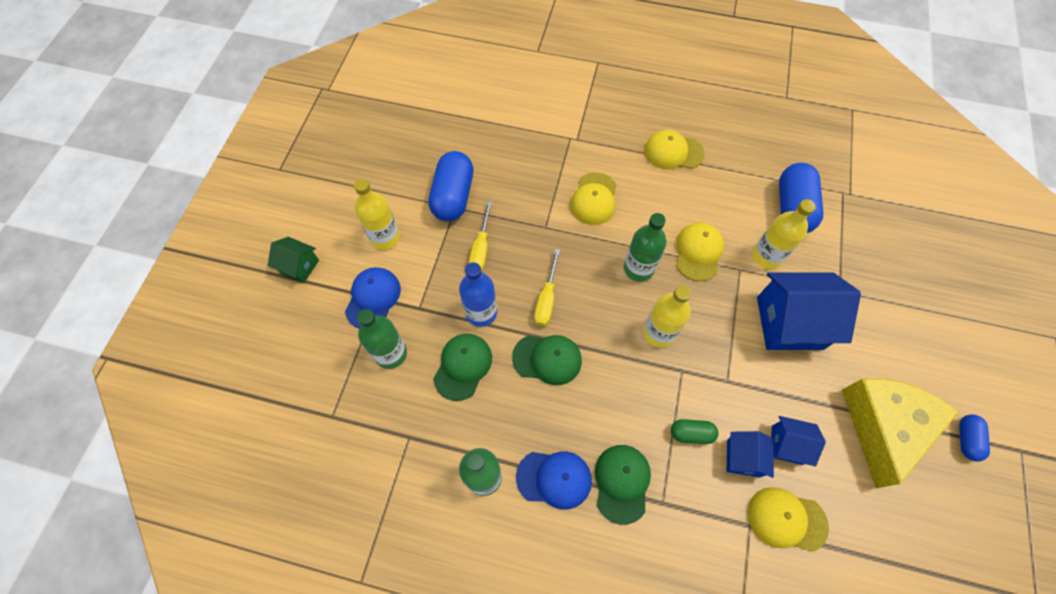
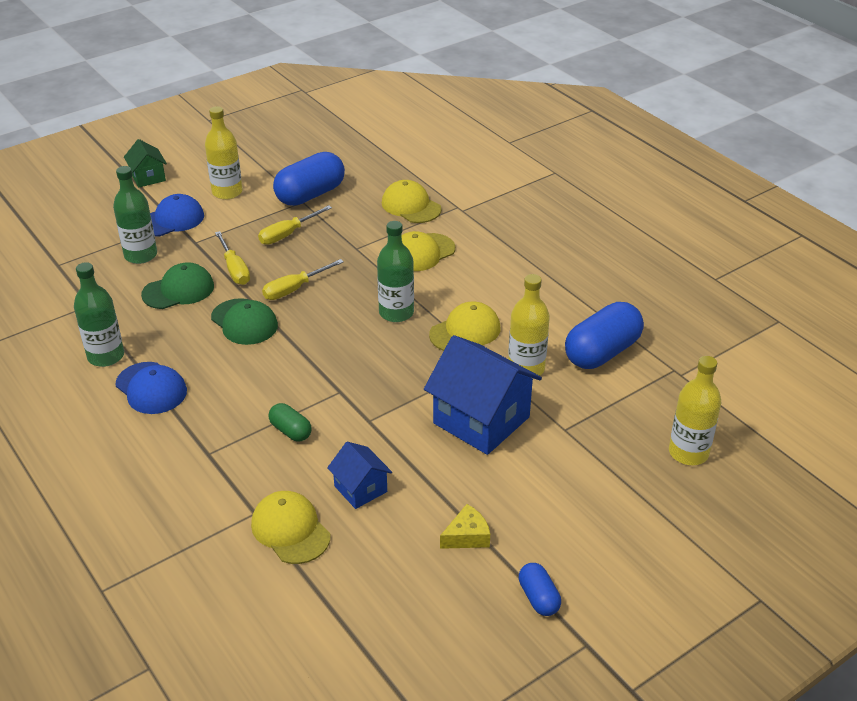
camera: 40 degrees right, 25 degrees down
(481, 313) = (234, 269): blue bottle -> yellow screwdriver
(622, 483) = (195, 423): green cap -> none
(658, 333) = (355, 359): yellow bottle -> yellow bottle (688, 453)
(673, 152) = (539, 259): yellow cap -> yellow cap (411, 206)
(743, 458) = (311, 472): blue house -> none
(883, 427) = (467, 536): yellow cheese -> yellow cheese, size x0.40
(966, 439) = (538, 598): blue capsule -> blue capsule turned 75 degrees counterclockwise

